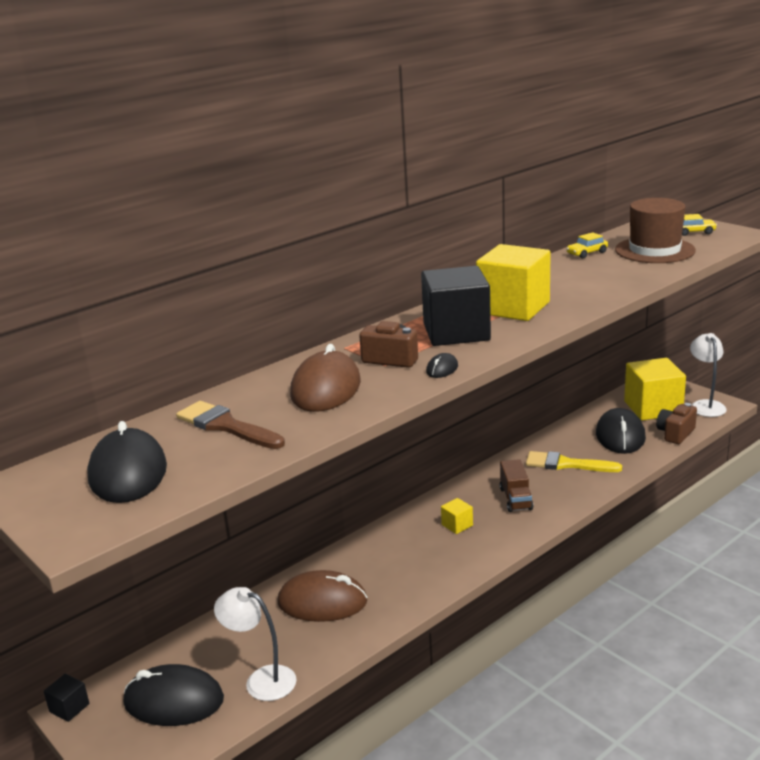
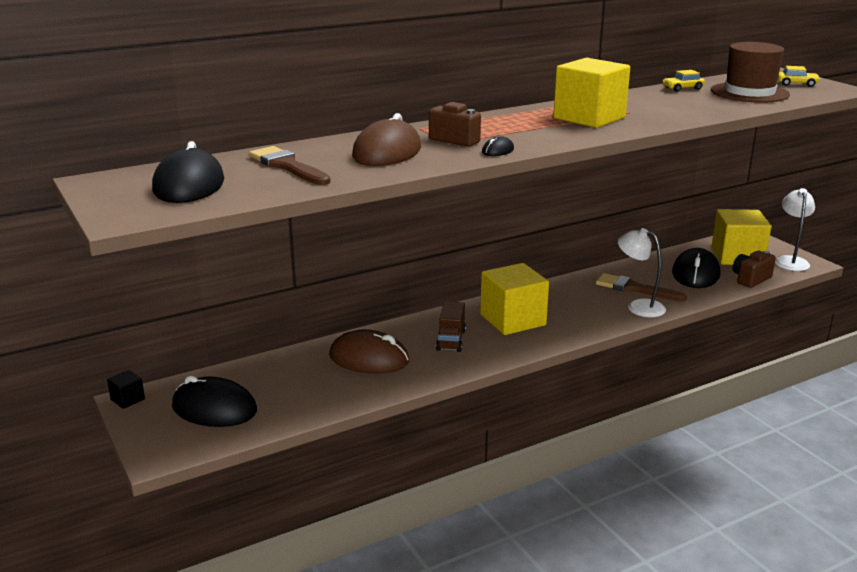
camera: 10 degrees right, 0 degrees up
(261, 680) = (293, 406): white lamp -> white lamp (638, 306)
(456, 332) = (526, 128): black cube -> none
(457, 525) = (513, 320): yellow cube -> yellow cube, size x2.31
(515, 499) = (575, 308): brown truck -> brown truck (451, 340)
(566, 464) = (634, 288): yellow brush -> brown brush

